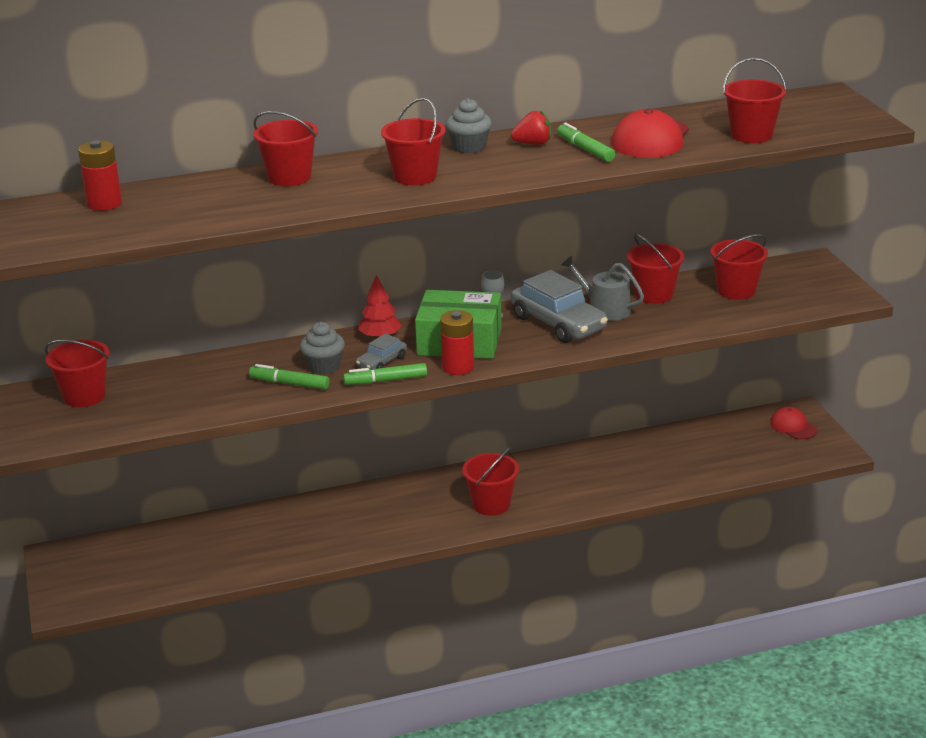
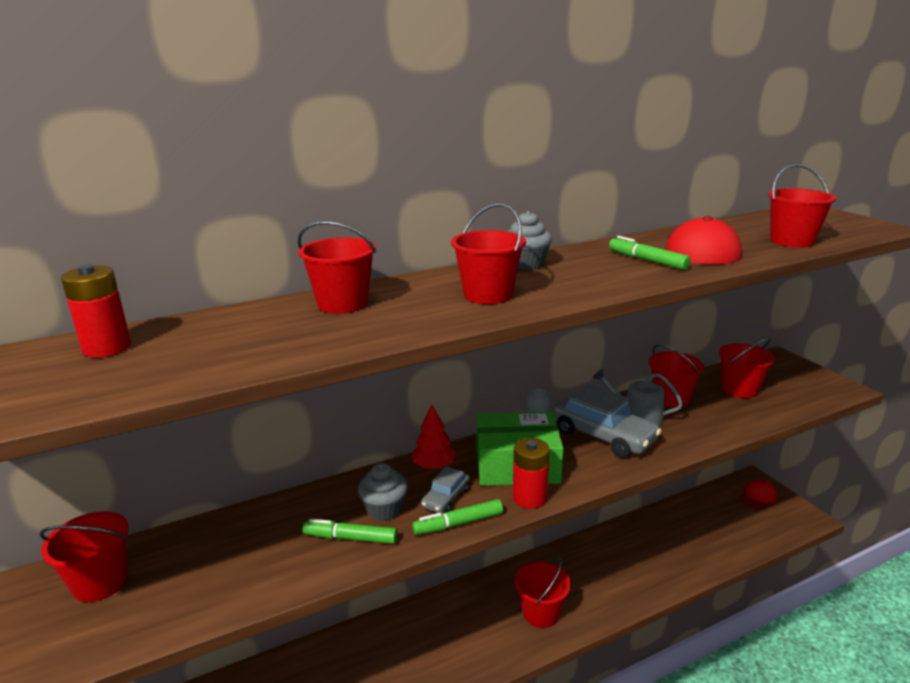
camera: 10 degrees left, 5 degrees down
(533, 144) = (589, 258): red strawberry -> none
(793, 426) = (758, 496): red cap -> red cap turned 90 degrees clockwise

